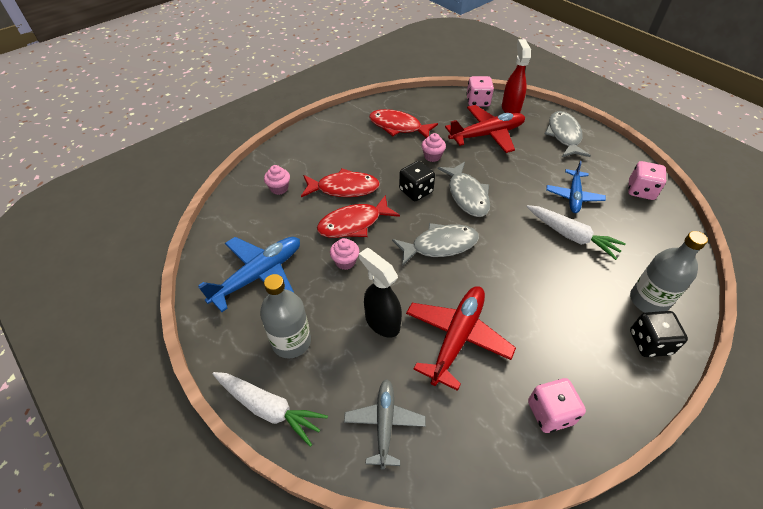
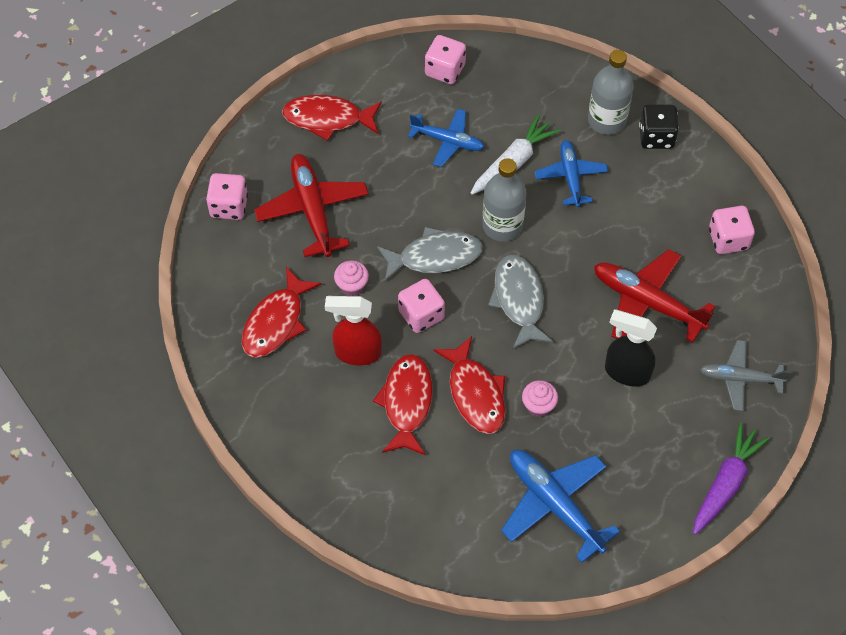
camera: 85 degrees left, 10 degrees up
(269, 408) = (725, 483): white carrot -> purple carrot
(279, 188) = (398, 487): pink cupcake -> none
(291, 341) = (649, 464): grey bottle -> grey bottle (502, 225)
(382, 322) = (626, 372): black spray bottle -> black spray bottle turned 60 degrees clockwise
(416, 191) = (421, 315): black dice -> pink dice
(510, 108) = (254, 167): red spray bottle -> red spray bottle (357, 353)
(564, 135) = (327, 119): grey fish -> red fish
(573, 275) = (570, 176): none -> blue plane

